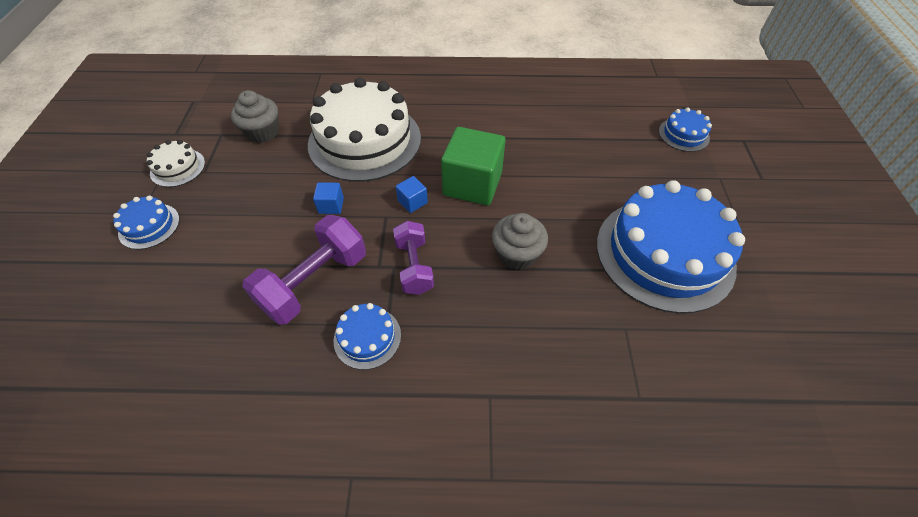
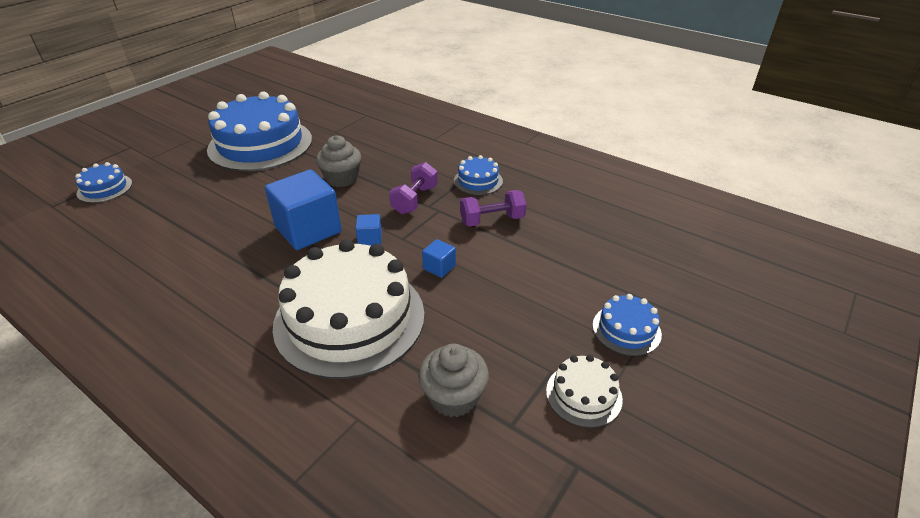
camera: 145 degrees left, 15 degrees down
(314, 282) = (492, 220): purple dumbbell -> purple dumbbell, size x0.64
(472, 184) = (308, 230): green cube -> blue cube

